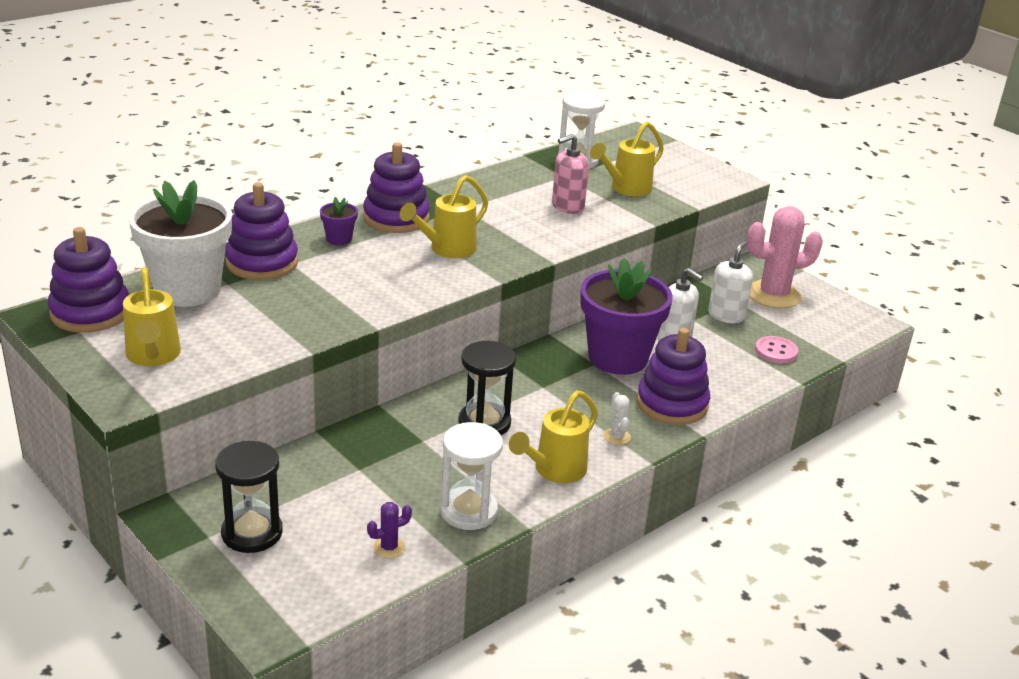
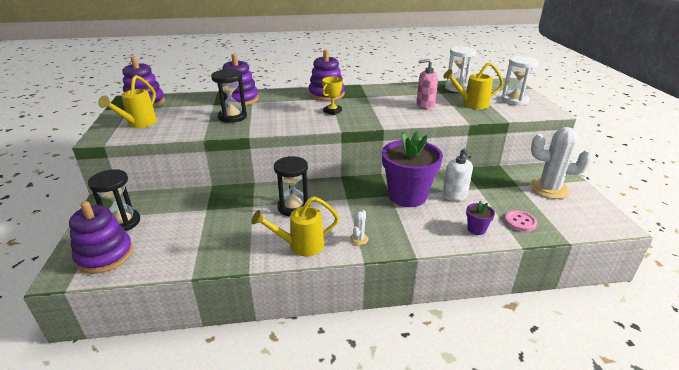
camera: 35 degrees right, 0 degrees up
(187, 290) = (194, 103): white flower pot -> none
(300, 300) = (232, 117): none -> black hourglass
(339, 239) = (287, 97): purple flower pot -> purple flower pot (476, 229)
(389, 547) = (167, 254): purple cactus -> none
(446, 250) = (332, 111): yellow watering can -> yellow trophy
(468, 511) = (229, 250): white hourglass -> white hourglass (514, 100)
(672, 404) = (414, 231): purple stacking toy -> purple stacking toy (105, 255)
(726, 315) = (503, 192): white soap dispenser -> none
(773, 295) = (549, 189): pink cactus -> white cactus

